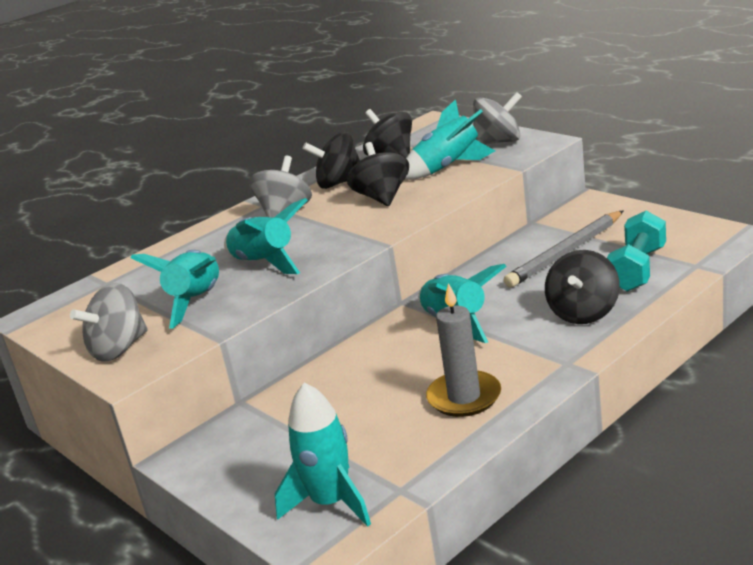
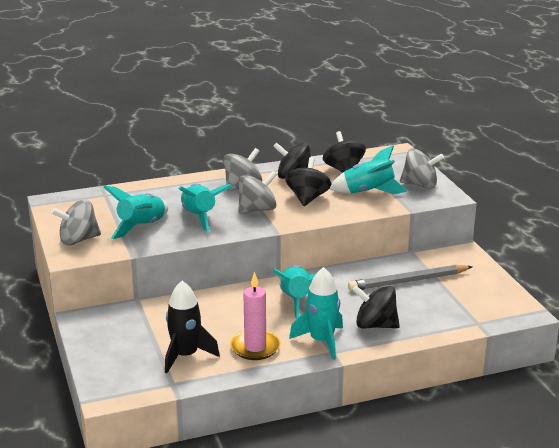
camera: 20 degrees right, 0 degrees up
(331, 502) = (132, 375): turquoise rocket -> turquoise rocket (321, 341)
(332, 230) = (257, 210): none -> grey spinning top
(381, 445) = (185, 356): none -> black rocket
(464, 397) = (255, 347): grey candle -> pink candle
(583, 313) = (375, 325): black spinning top -> black spinning top turned 60 degrees clockwise
(637, 269) = (438, 311): turquoise dumbbell -> none

